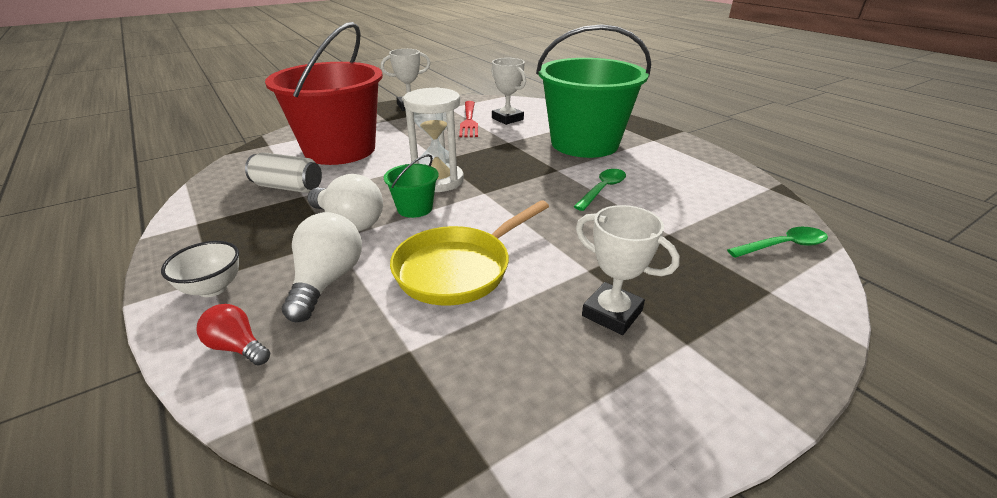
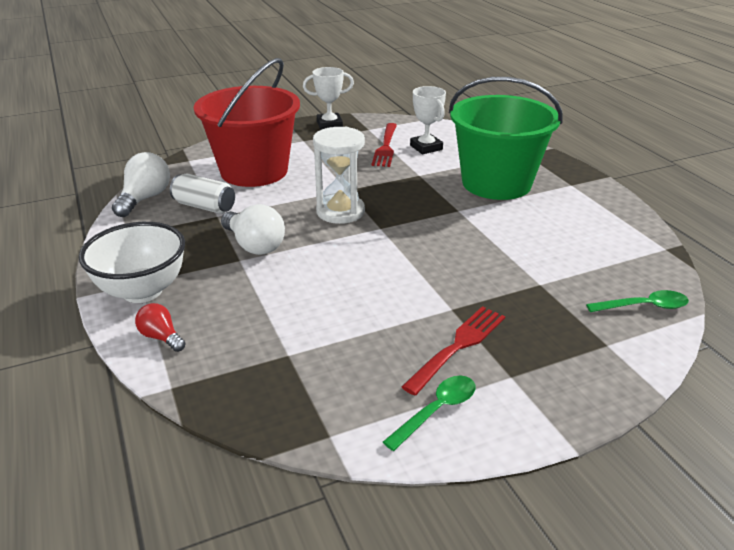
camera: 10 degrees right, 0 degrees up
(213, 288) = (142, 291): white bowl -> white bowl, size x1.82
(327, 281) = (231, 295): white light bulb -> white light bulb (145, 198)
(415, 208) = (313, 237): green bucket -> none
(458, 269) = (340, 296): yellow pan -> none
(602, 189) = (495, 235): green spoon -> green spoon (436, 410)
(612, 313) = (458, 346): white trophy -> red fork

